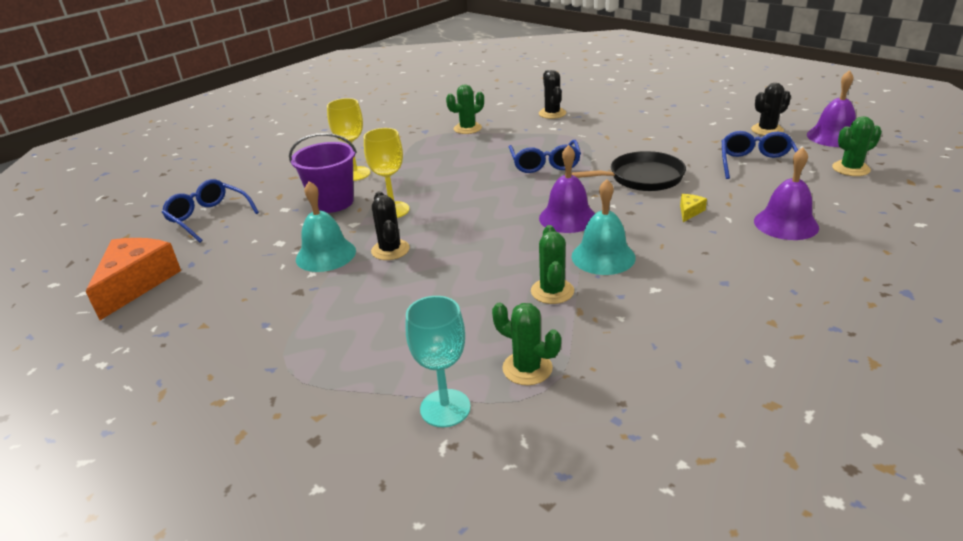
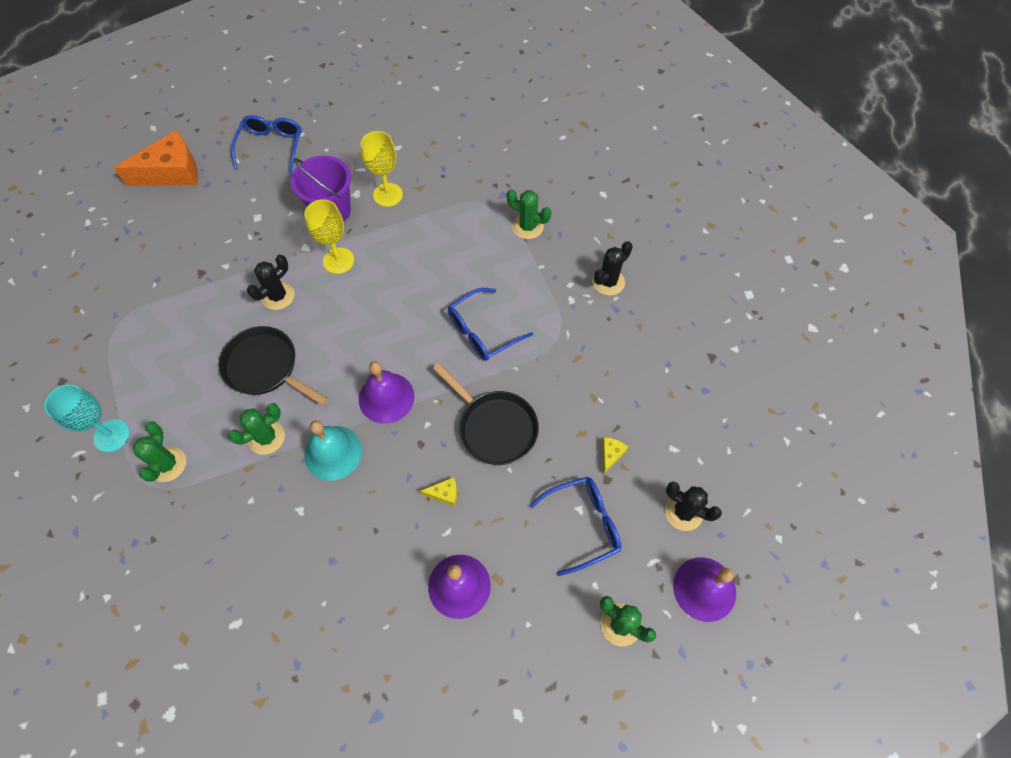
camera: 55 degrees right, 30 degrees up
(326, 254) = (253, 258): turquoise bell -> none
(467, 275) = (265, 367): none -> black pan
(702, 142) = (611, 454): none -> yellow cheese

